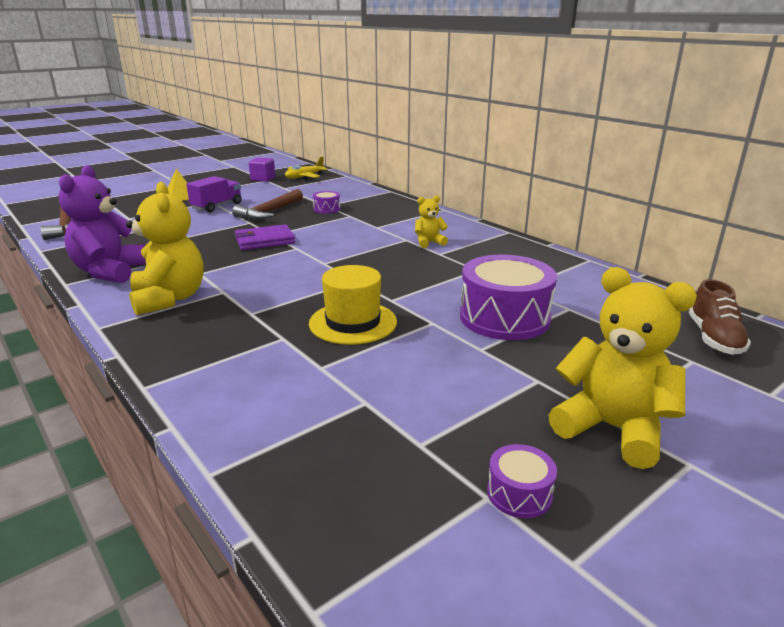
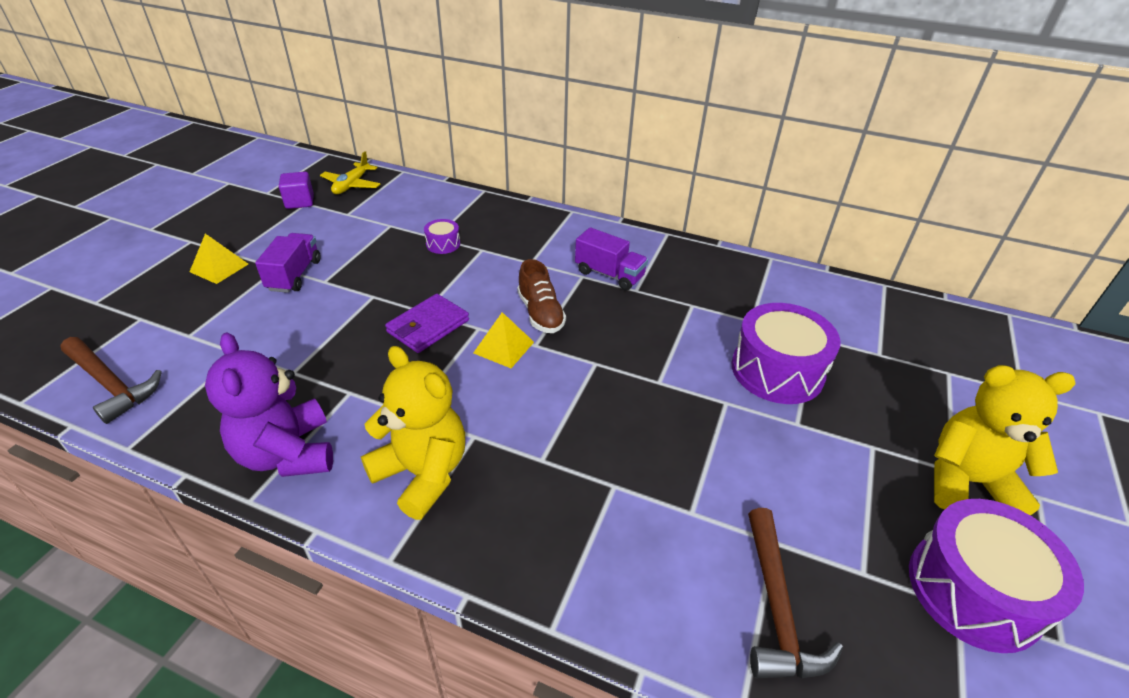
camera: 30 degrees left, 15 degrees up
(269, 212) = (377, 269): brown hammer -> brown hammer (776, 608)
(300, 259) = (503, 347): none -> yellow pyramid
(353, 322) = (657, 432): yellow hat -> none
(429, 242) = (609, 274): yellow teddy bear -> purple truck
(519, 493) = (974, 590): purple drum -> purple drum, size x2.17
(714, 338) = (940, 337): brown shoe -> brown shoe (540, 313)

